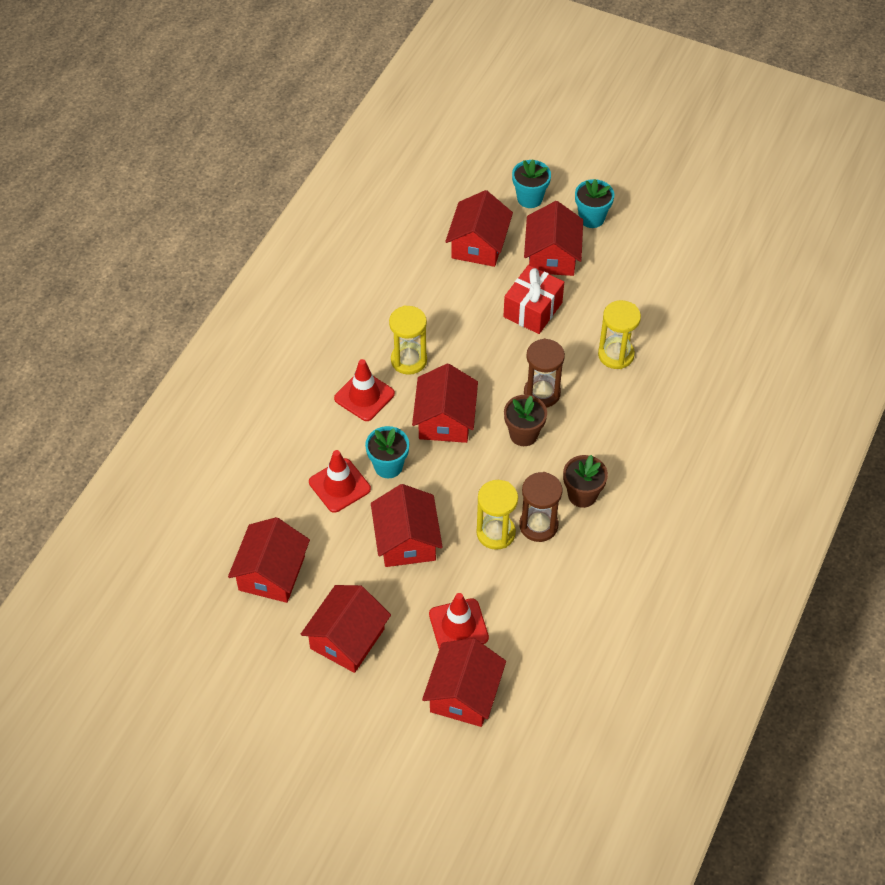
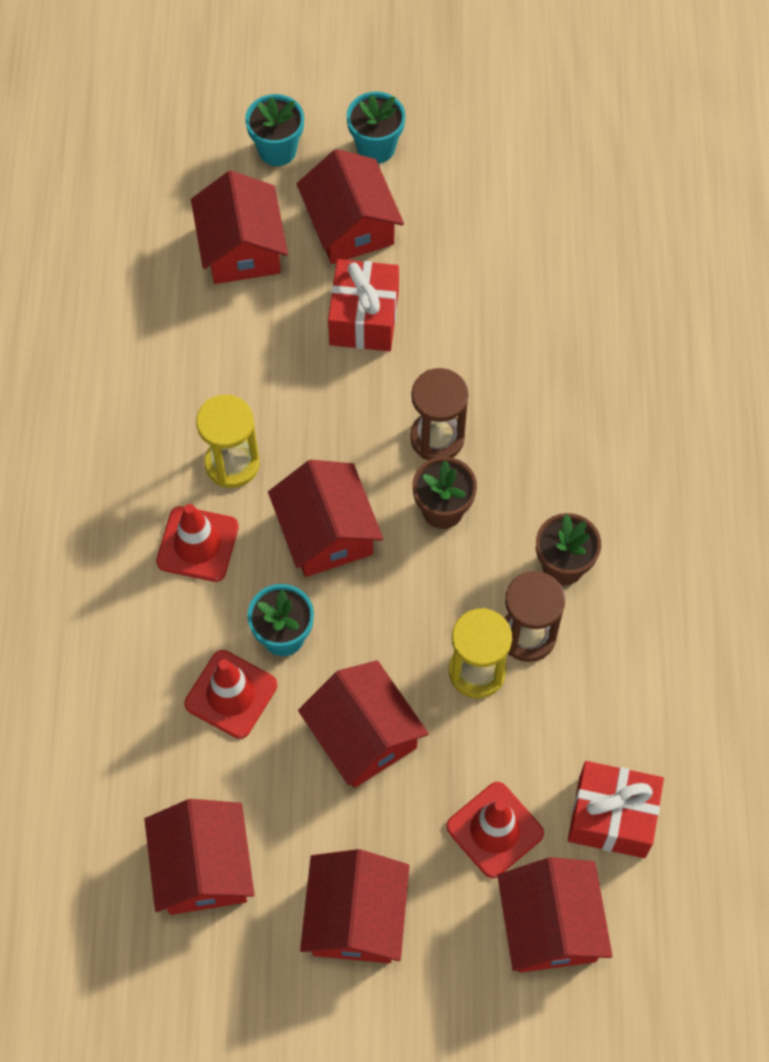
camera: 25 degrees left, 10 degrees up
(536, 649) = (612, 817): none -> red gift
(616, 355) = (507, 340): yellow hourglass -> none

